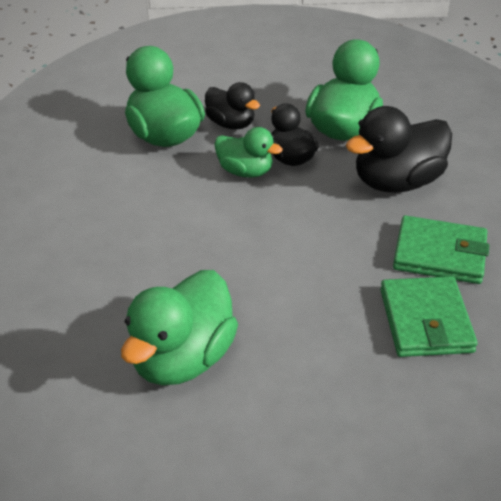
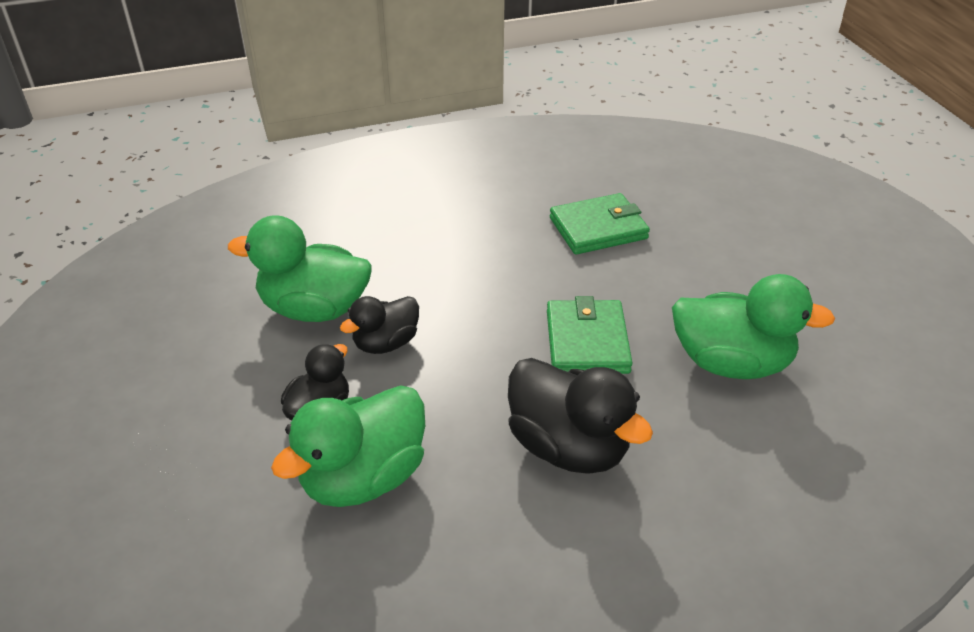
camera: 105 degrees left, 0 degrees up
(245, 171) = (423, 377): green duck -> none
(397, 182) = (408, 260): black duck -> black duck (568, 447)
(439, 254) = (509, 226): green wallet -> green wallet (587, 341)

